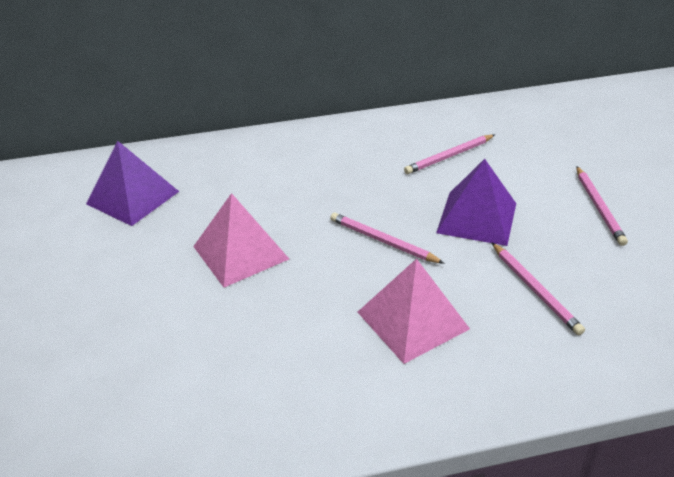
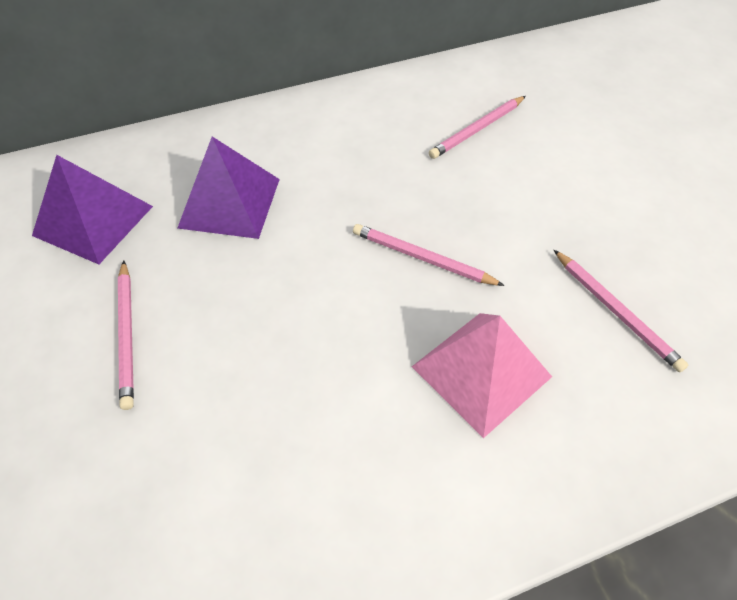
camera: 10 degrees left, 15 degrees up
(240, 252) = (248, 291): pink pyramid -> none
(477, 218) = (527, 214): purple pyramid -> purple pyramid (230, 203)
(599, 207) = (663, 187): pink pencil -> pink pencil (127, 334)

